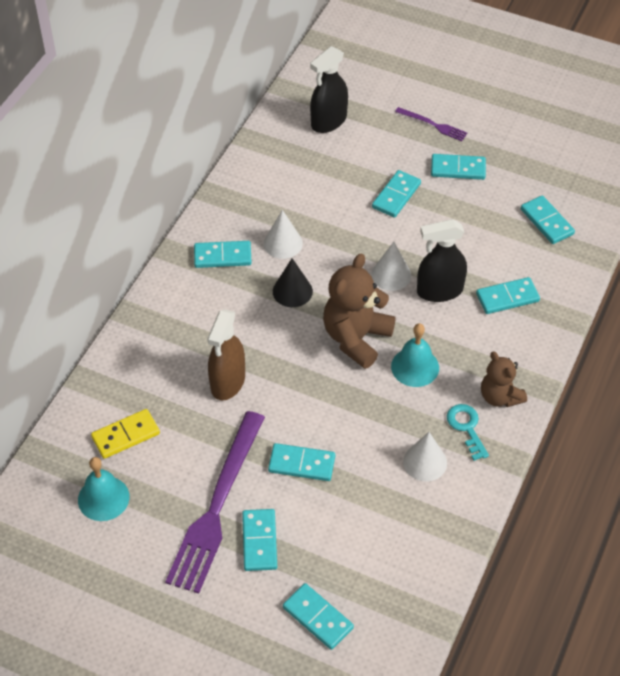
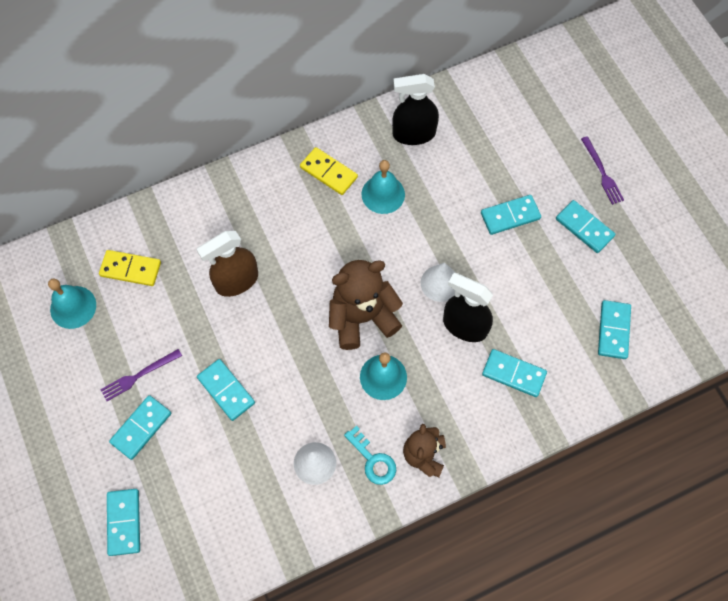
camera: 40 degrees right, 15 degrees up
(217, 506) = (139, 375): purple fork -> purple fork, size x0.45
(222, 256) = (329, 172): turquoise domino -> yellow domino
(283, 243) = (383, 194): white cone -> turquoise bell
(292, 291) = (352, 241): black cone -> none
(328, 121) = (518, 110): black spray bottle -> black spray bottle (413, 134)
(466, 427) = (373, 460): turquoise key -> turquoise key turned 120 degrees clockwise

